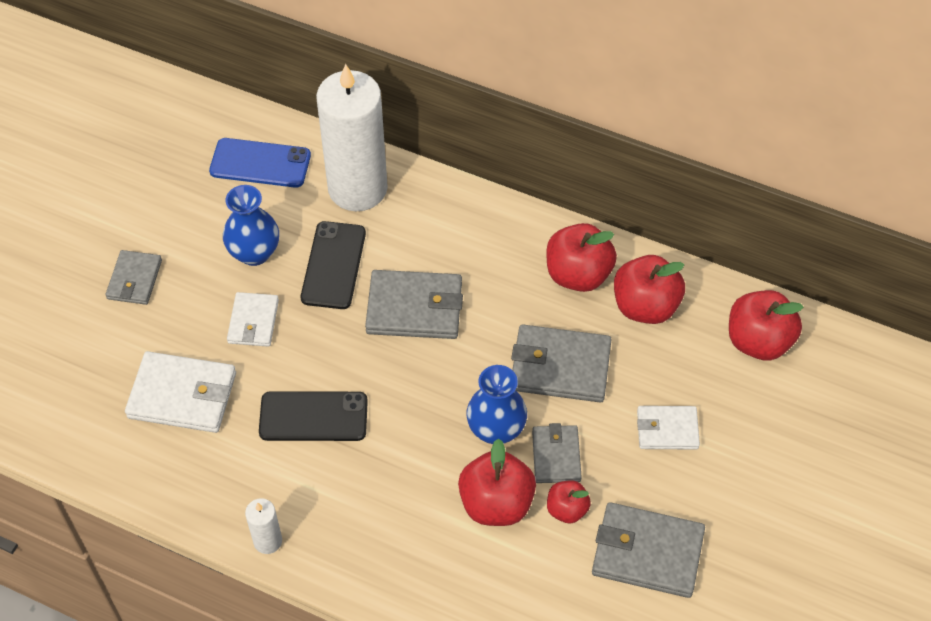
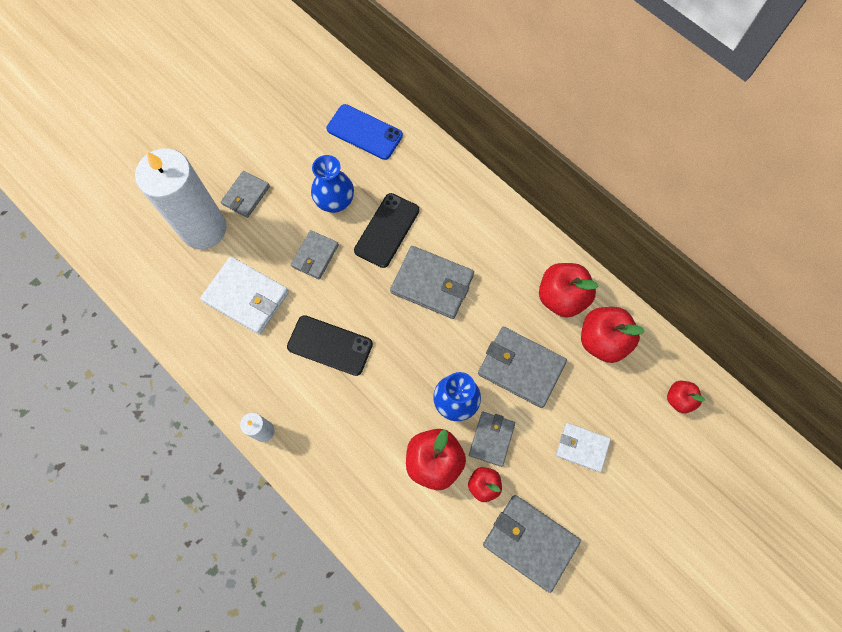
camera: 20 degrees right, 15 degrees up
(253, 321) = (315, 256): white wallet -> grey wallet
(357, 188) = (426, 174): white candle -> white candle (203, 229)
(758, 341) = (679, 399): red apple -> red apple, size x0.57

